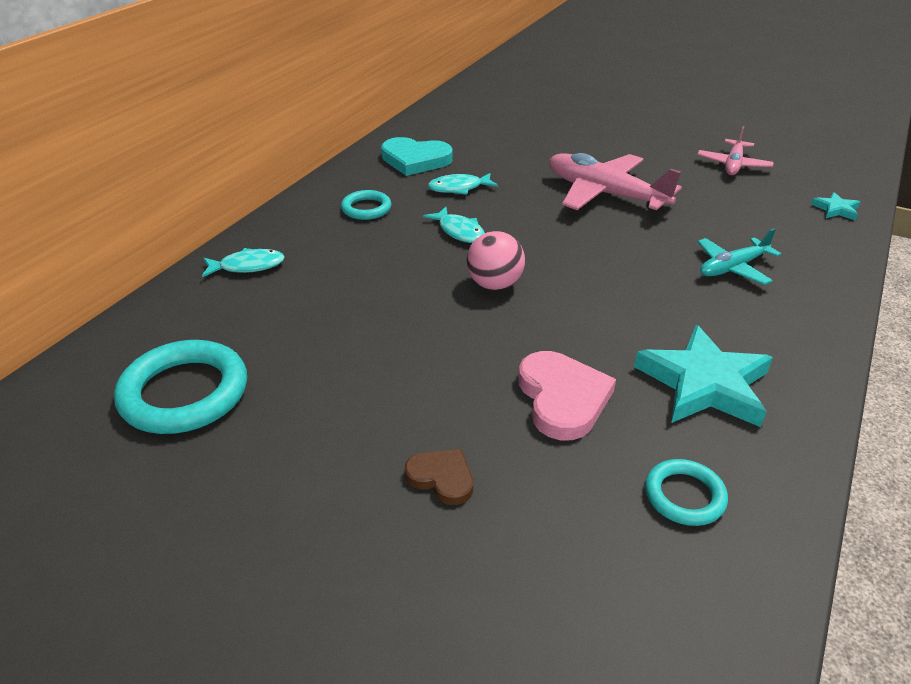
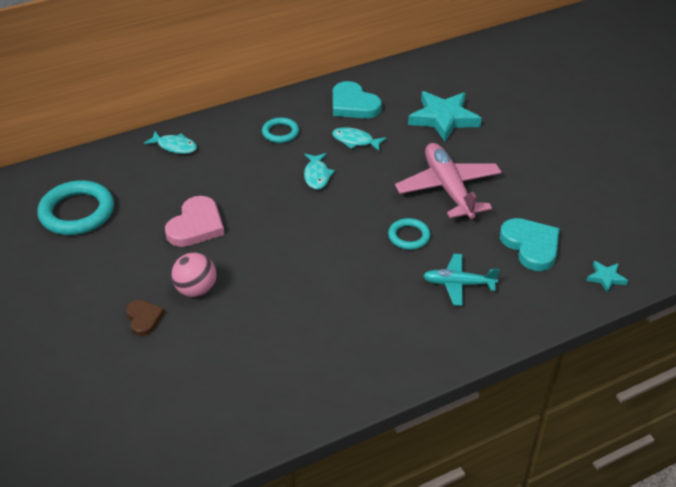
camera: 35 degrees right, 5 degrees up
(494, 284) = (294, 223): pink ball -> pink ball (196, 290)
(562, 398) = (247, 310): pink heart -> pink heart (196, 225)
(684, 496) = (244, 392): turquoise ring -> turquoise ring (409, 236)
(704, 384) = (334, 344): turquoise star -> turquoise star (443, 118)
(733, 165) = (582, 205): pink plane -> none
(742, 210) = (531, 246): none -> turquoise heart

